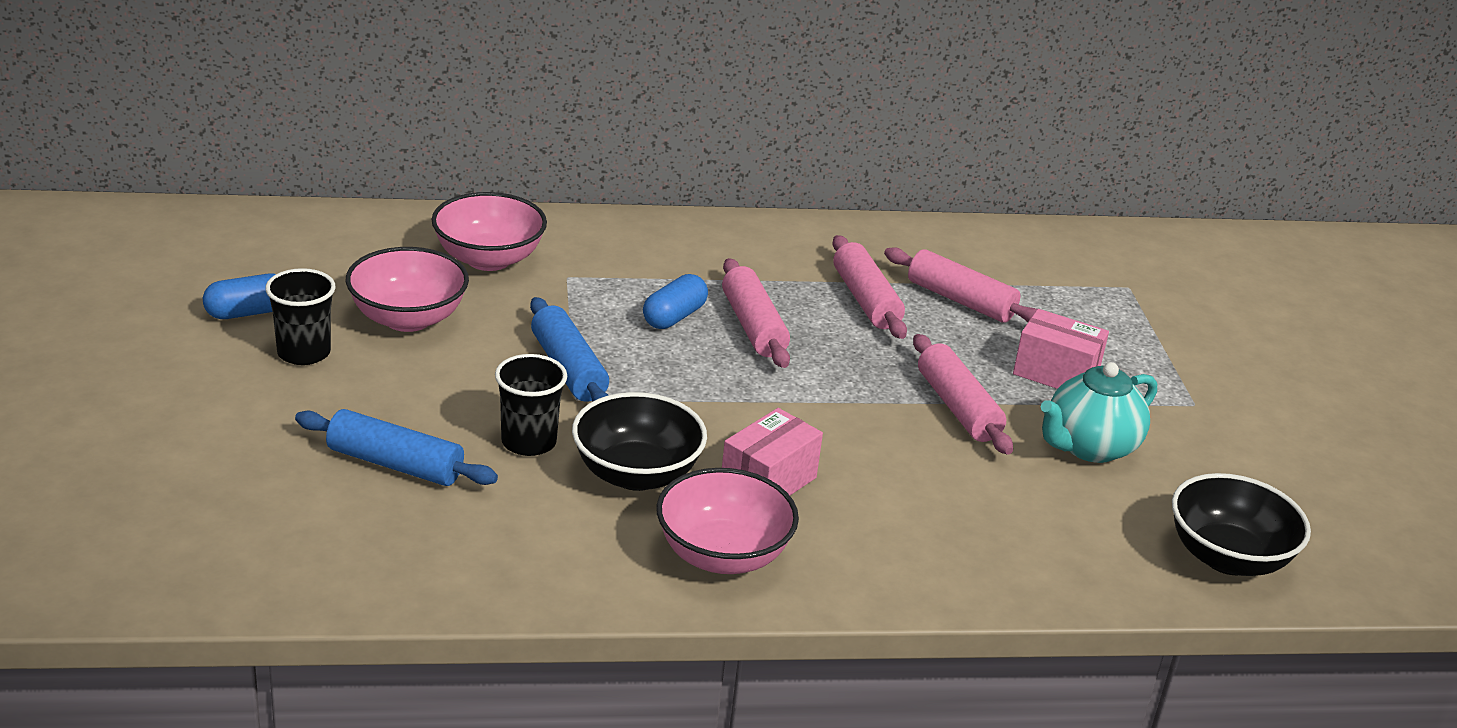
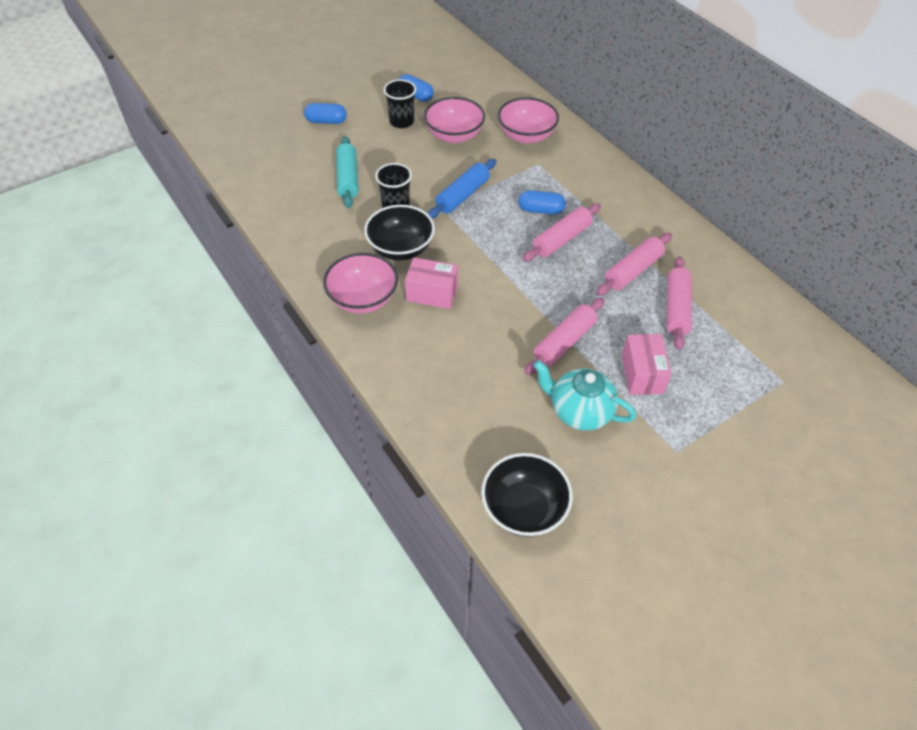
camera: 65 degrees right, 20 degrees up
(195, 430) = (326, 121): none -> blue capsule
(395, 464) = (348, 178): blue rolling pin -> turquoise rolling pin

